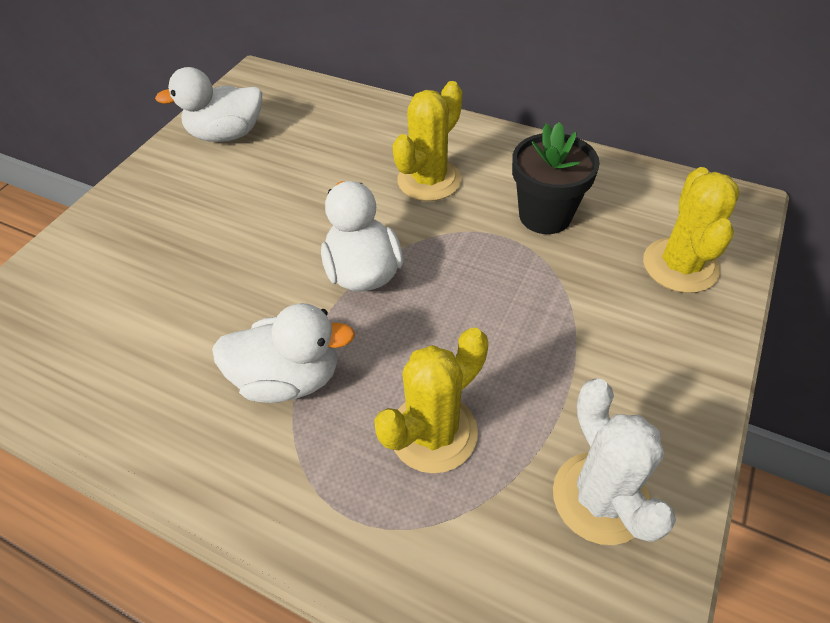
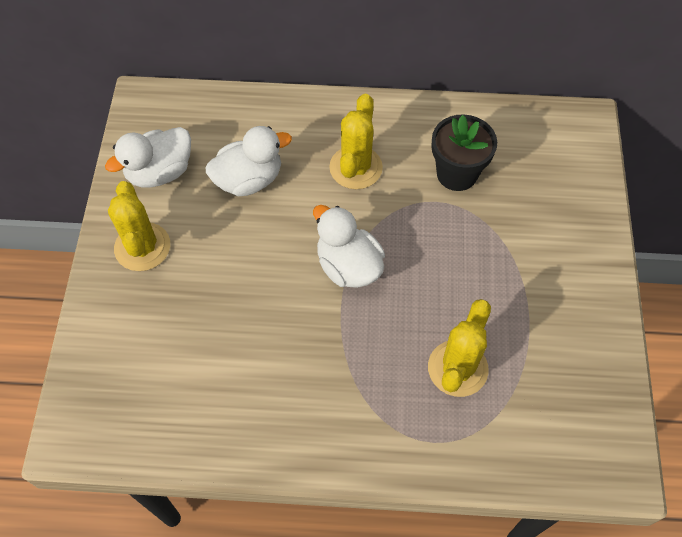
camera: 25 degrees left, 10 degrees up
(289, 378) = (342, 366): white duck -> white duck (249, 180)
(600, 497) = (573, 371): white cactus -> none
(680, 265) = (564, 187): yellow cactus -> yellow cactus (142, 247)

